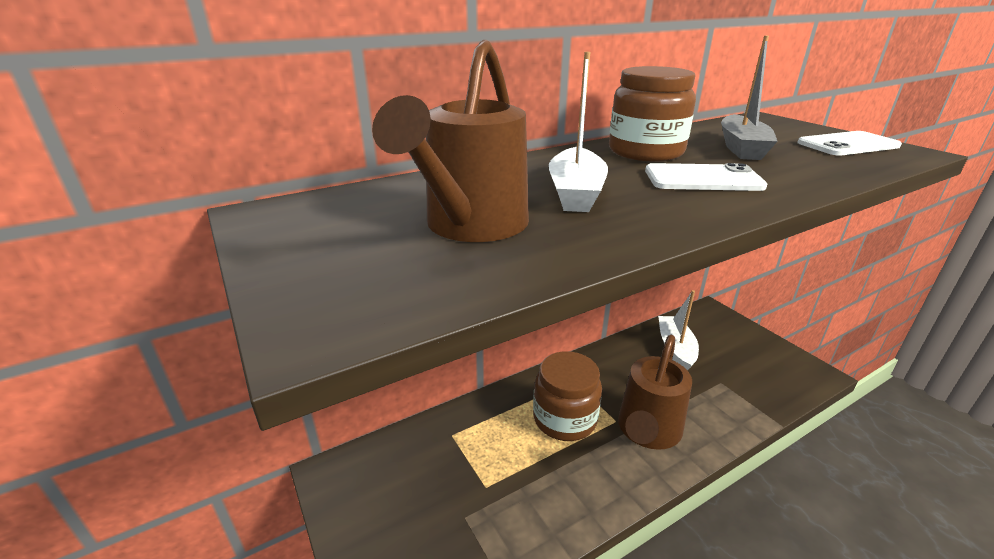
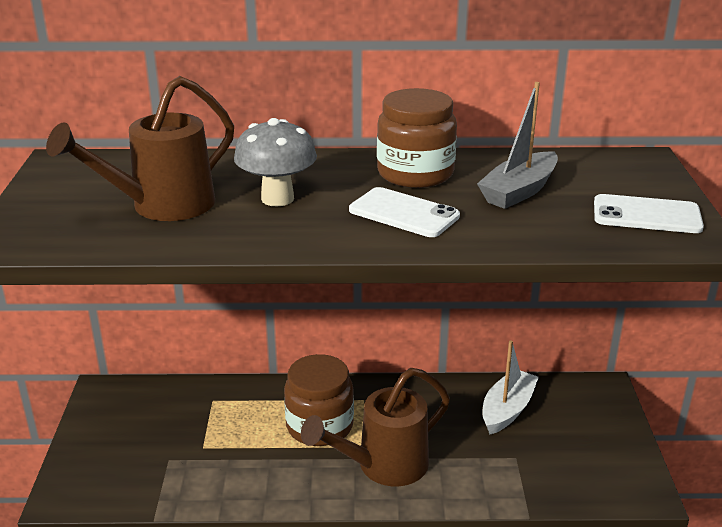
camera: 30 degrees right, 0 degrees up
(576, 192) = (277, 199): white boat -> grey mushroom

